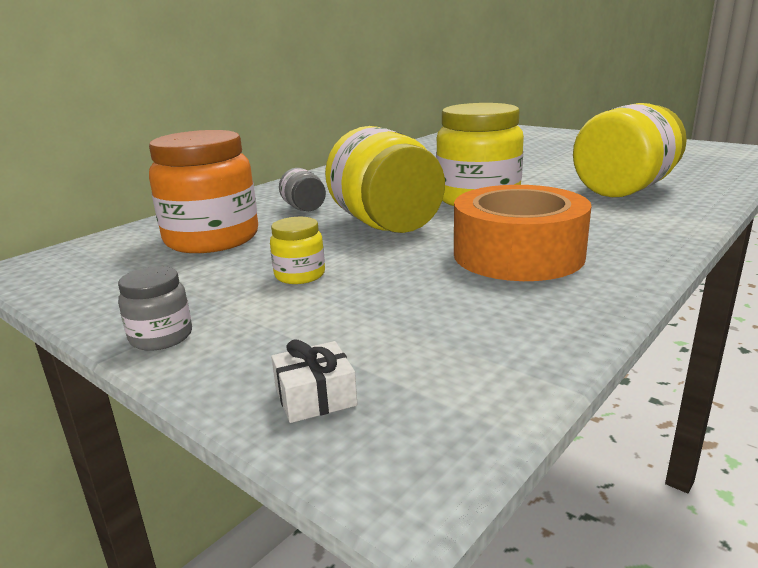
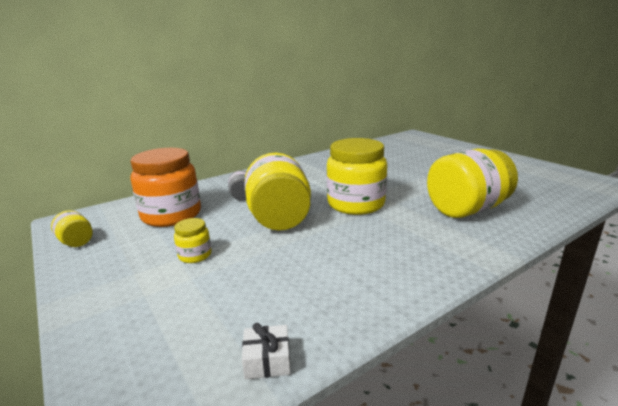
camera: 15 degrees right, 0 degrees up
(79, 286) = (76, 242): none -> yellow jar
(161, 337) = (84, 292): grey jar -> none
(315, 397) = (123, 363): white gift -> white gift (267, 360)
(518, 254) = (341, 262): orange tape -> none

